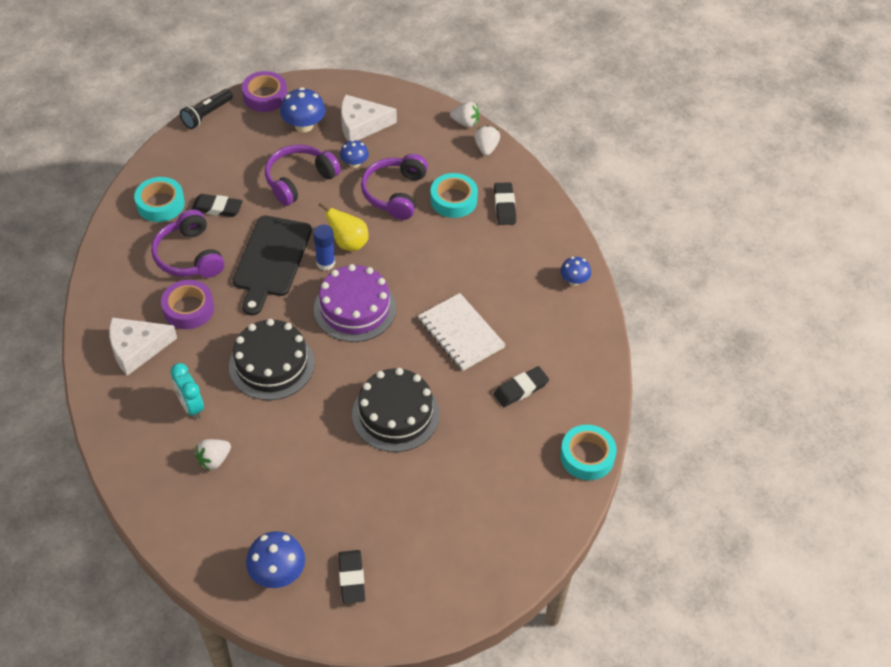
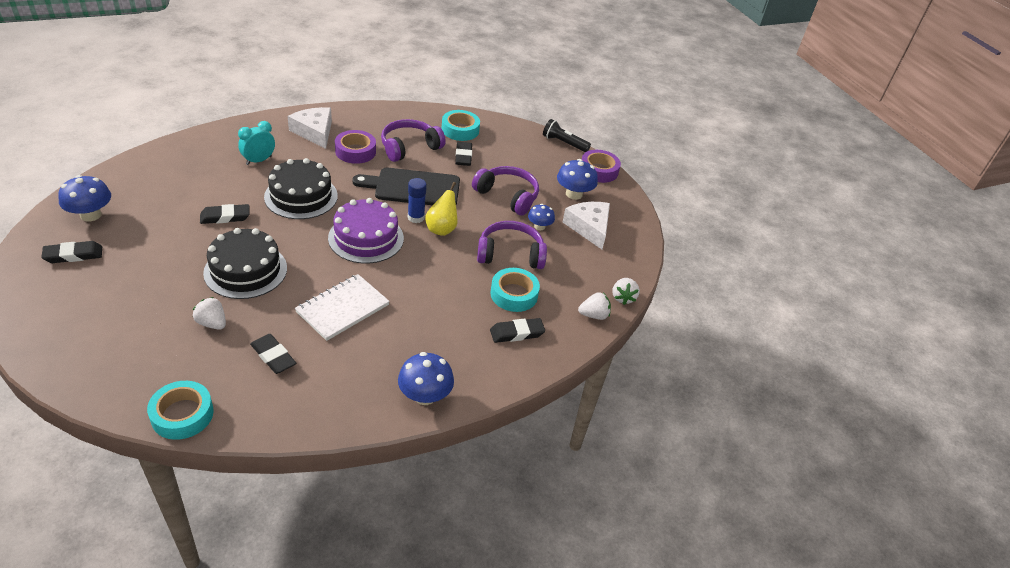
camera: 75 degrees right, 10 degrees down
(214, 460) = (206, 175): white strawberry -> white strawberry (212, 323)
(300, 436) = (225, 217): none -> black eraser
(574, 280) = (425, 395): blue mushroom -> blue mushroom, size x1.60

